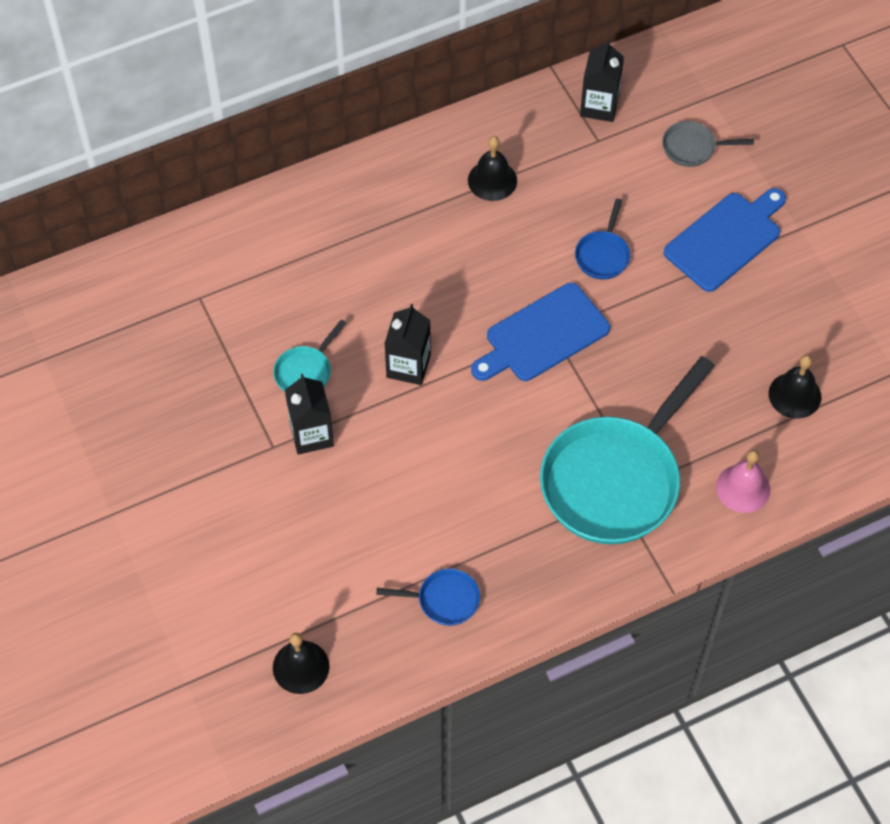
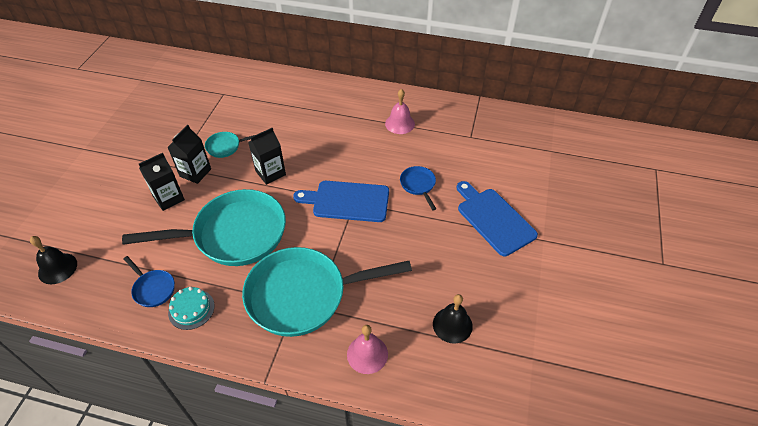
camera: 40 degrees right, 10 degrees down
(458, 473) = (233, 234): none -> turquoise pan
(492, 180) = (400, 123): black bell -> pink bell
(514, 586) = (191, 309): none -> turquoise cake
(599, 106) = (486, 123): black carton -> black carton (169, 198)
(603, 255) = (418, 185): blue pan -> blue pan turned 105 degrees clockwise
(693, 148) = (518, 167): grey pan -> none
(726, 239) = (494, 219): blue cutting board -> blue cutting board turned 120 degrees counterclockwise

